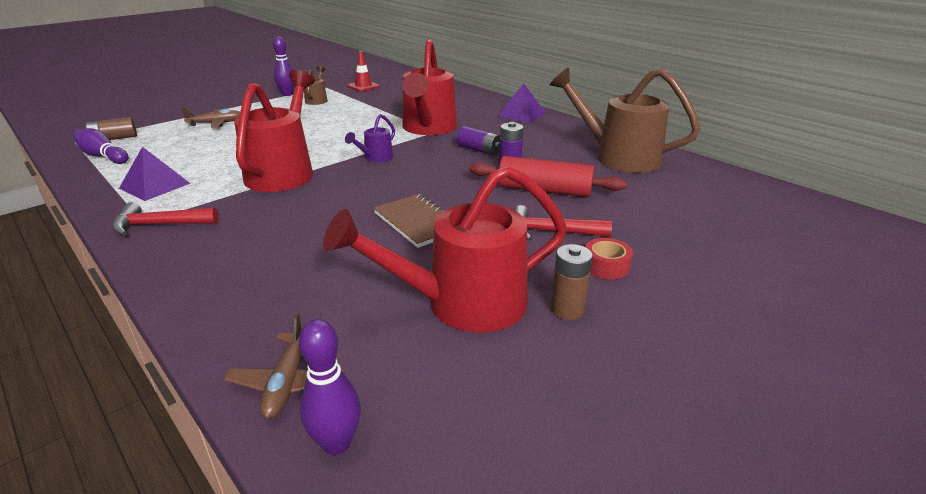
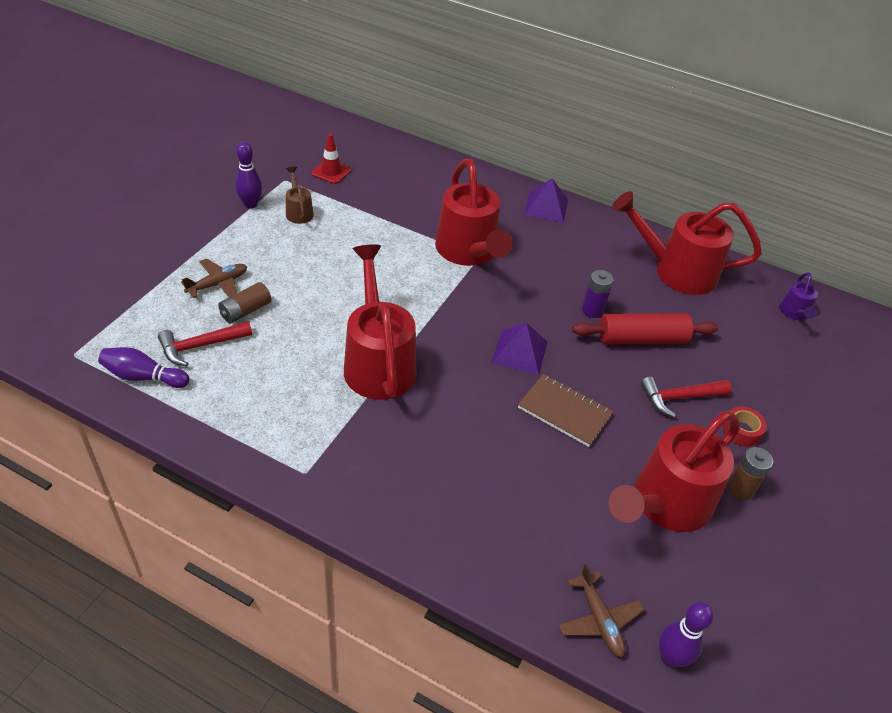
camera: 25 degrees left, 15 degrees up
(114, 138) = (119, 339): brown battery -> brown battery (245, 311)
(154, 185) = (260, 415): purple pyramid -> purple pyramid (519, 352)
(159, 225) = (328, 475): red hammer -> red hammer (200, 346)
(375, 158) = (453, 318): purple watering can -> purple watering can (794, 313)
(479, 150) = (545, 283): purple battery -> none
(618, 157) = (676, 271): brown watering can -> red watering can

